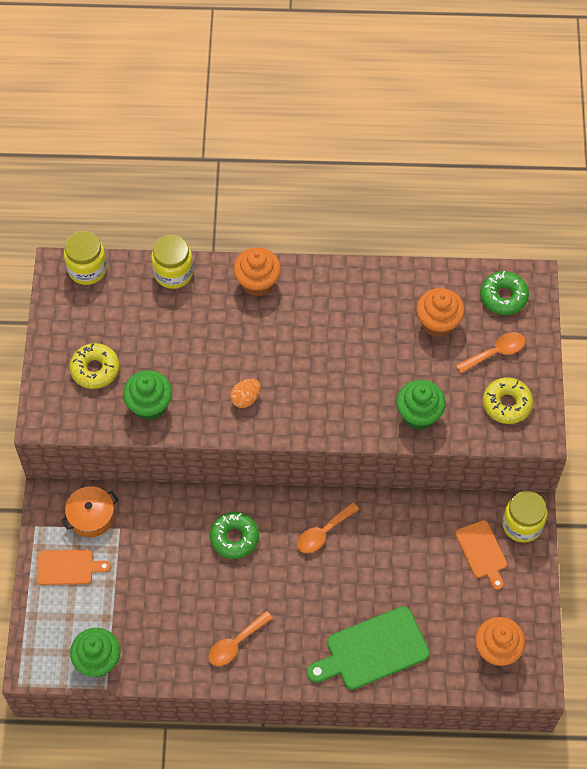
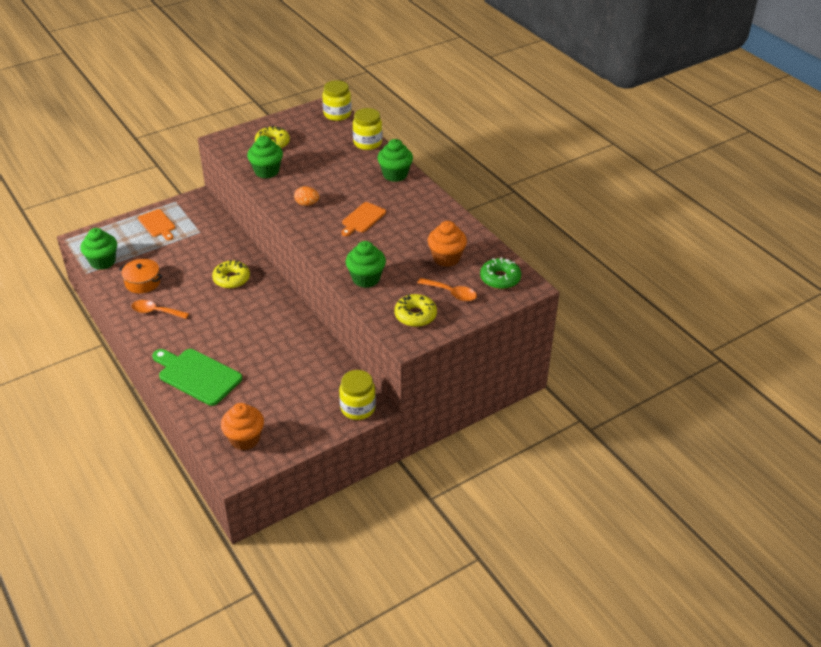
camera: 55 degrees right, 20 degrees down
(91, 516) = (199, 218): orange pot -> orange pot (142, 282)
(234, 538) = (231, 279): green donut -> yellow donut
(257, 282) = (395, 175): orange cupcake -> green cupcake
(323, 533) = (267, 315): orange spoon -> none
(482, 552) = (317, 397): orange cutting board -> orange cutting board (362, 219)

